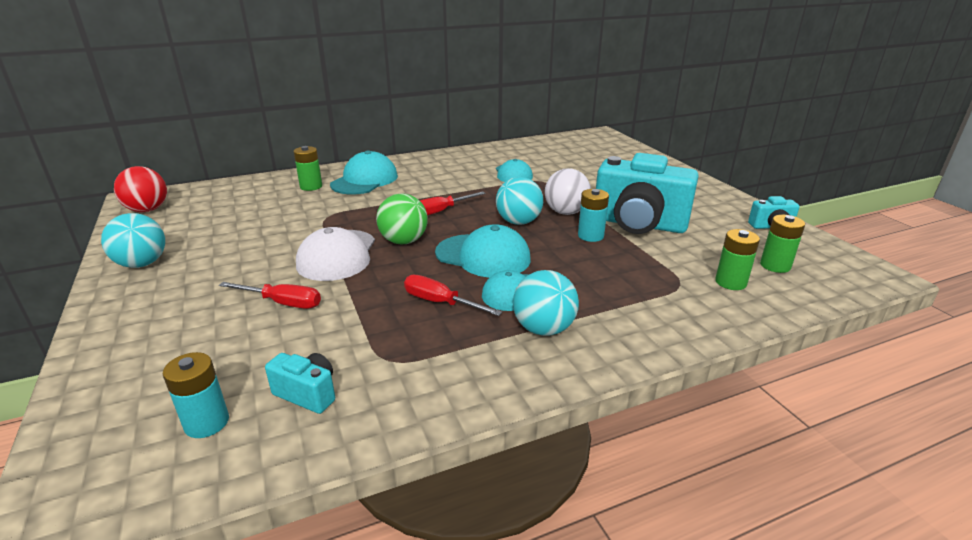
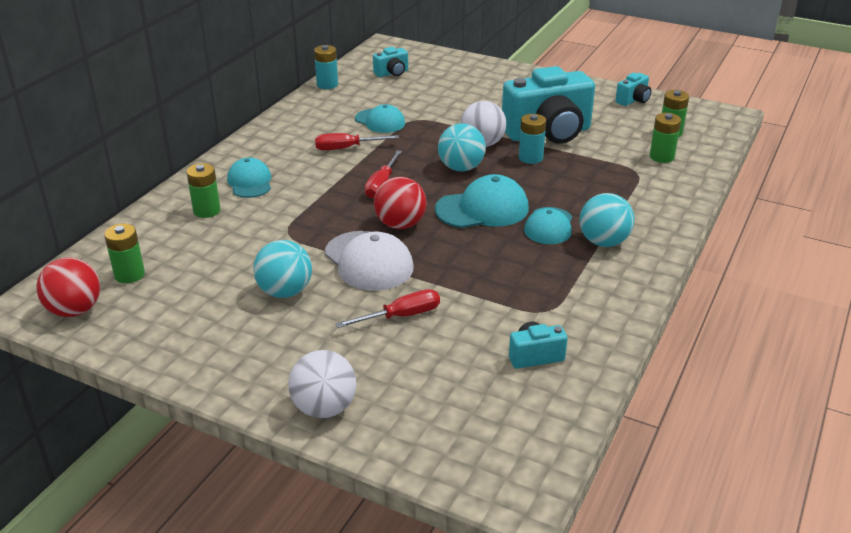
camera: 40 degrees left, 5 degrees up
(115, 339) = (324, 408): none -> white ball
(142, 264) = (203, 353): turquoise ball -> turquoise ball (285, 292)
(207, 203) = (129, 275): none -> green battery
(207, 423) = (506, 406): turquoise battery -> turquoise battery (327, 84)
(364, 180) = (250, 182): turquoise cap -> turquoise cap, size x0.66
(404, 241) = (400, 224): green ball -> red ball
(440, 303) = (513, 258): red screwdriver -> red screwdriver (346, 148)
(575, 149) = (392, 73): none -> turquoise camera

